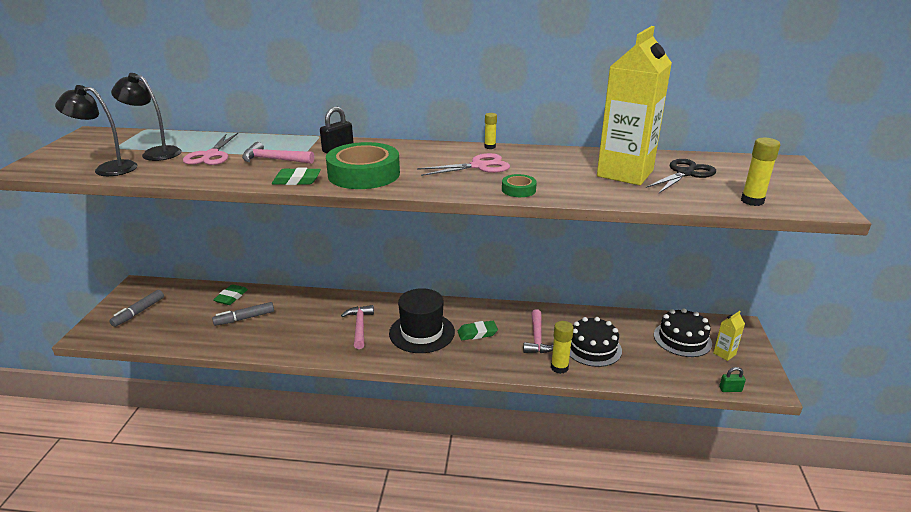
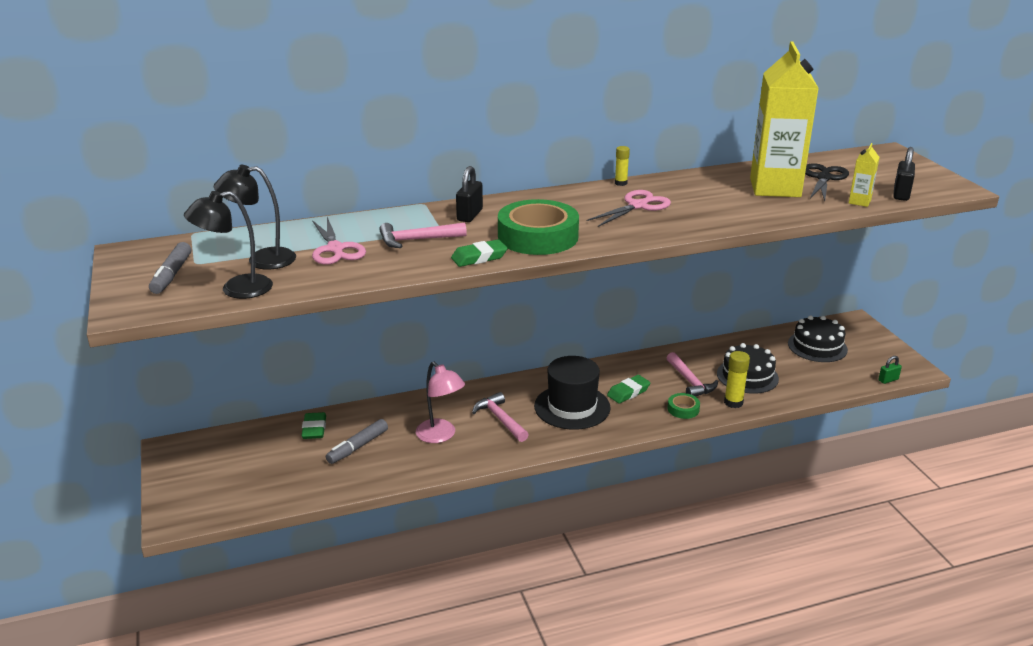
camera: 25 degrees left, 0 degrees up
(138, 312) = (212, 477): grey marker -> grey marker (171, 275)
(306, 327) = (440, 436): none -> pink lamp
(518, 190) = (704, 223): green tape -> green tape (683, 409)
(724, 354) = (861, 350): yellow carton -> yellow carton (859, 202)
(752, 201) = (901, 194): yellow glue stick -> black padlock

